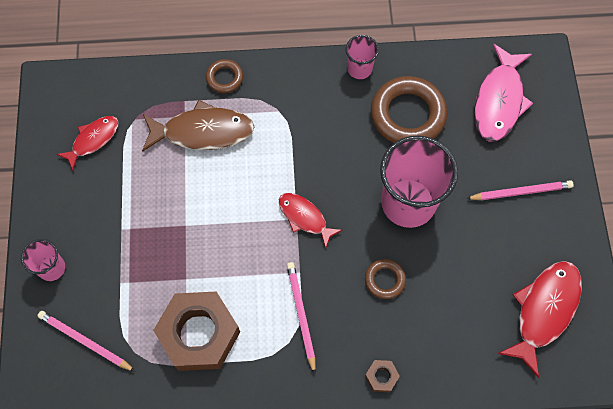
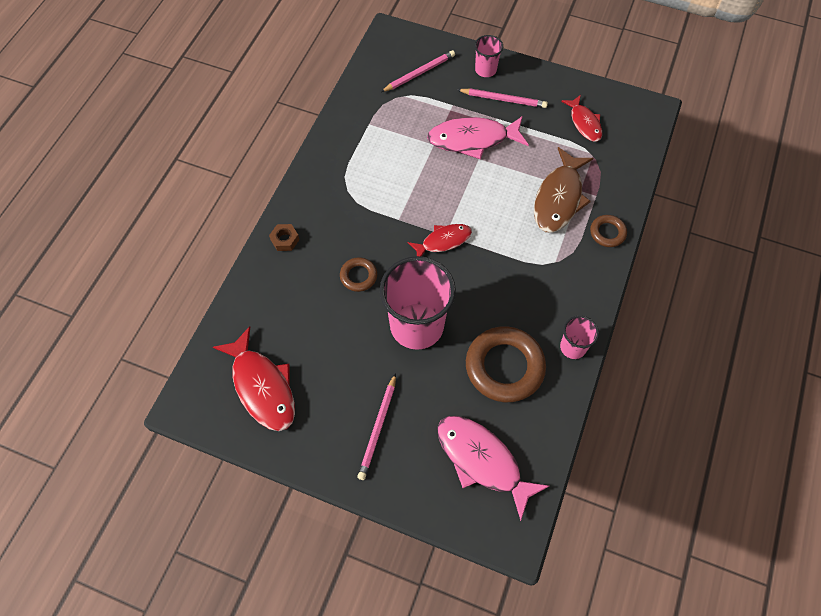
camera: 115 degrees right, 5 degrees down
(162, 241) = (472, 139): none -> pink fish
(199, 334) = (386, 138): brown nut -> none
(301, 315) = (363, 206): pink pencil -> pink pencil (503, 99)

